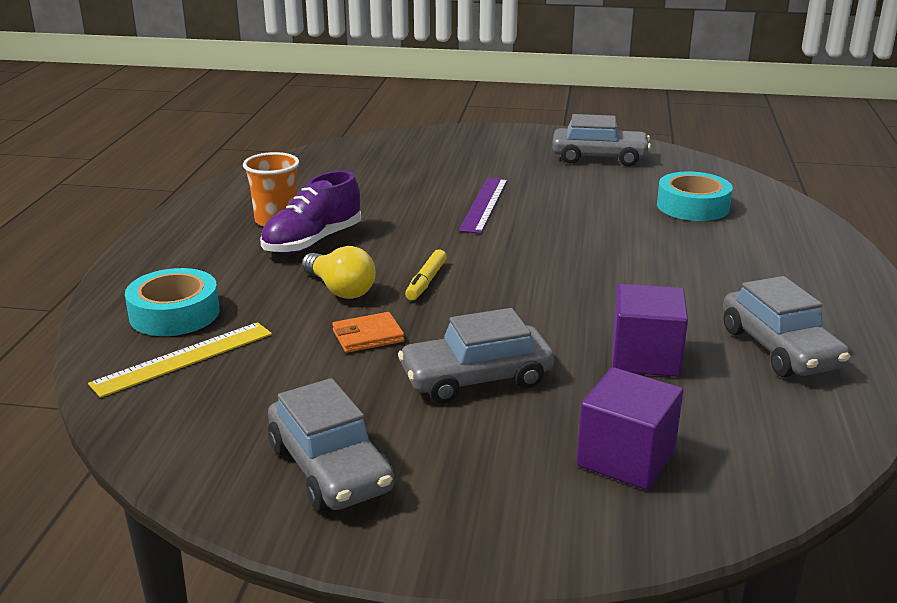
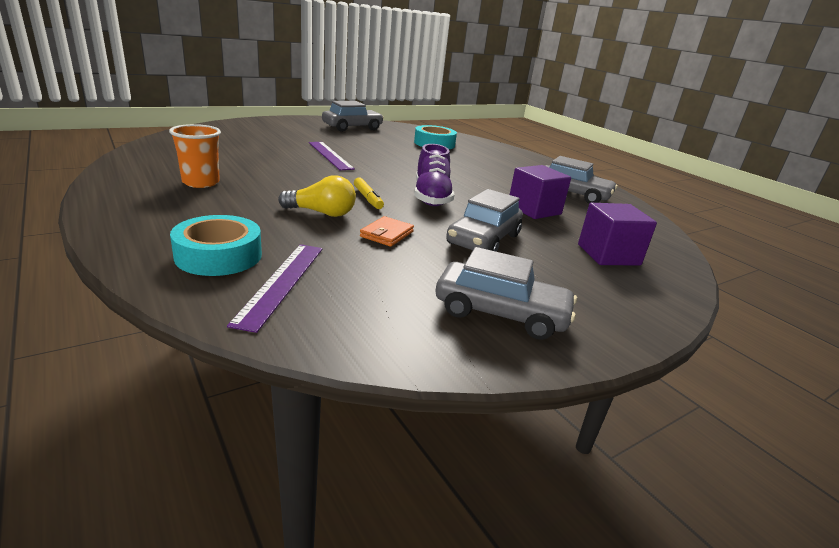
camera: 45 degrees left, 0 degrees up
(184, 358) = (282, 282): yellow ruler -> purple ruler
(312, 242) = (252, 190): purple shoe -> purple shoe (431, 197)

